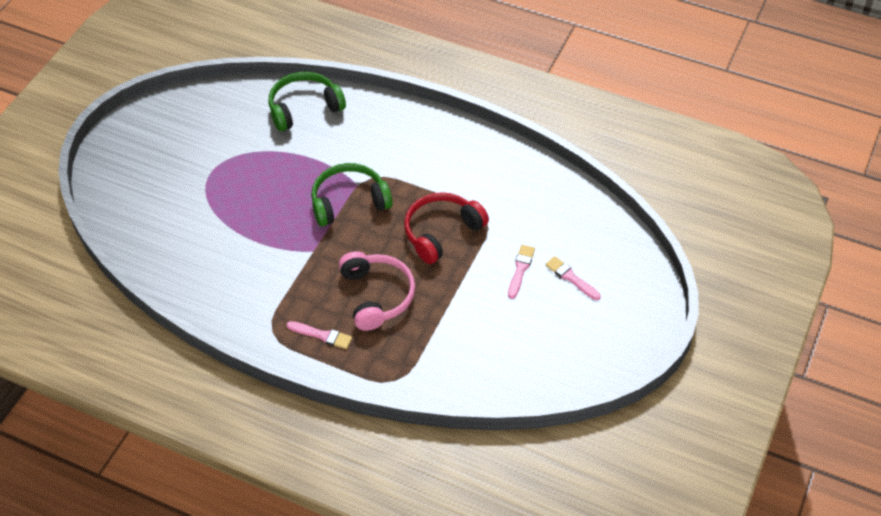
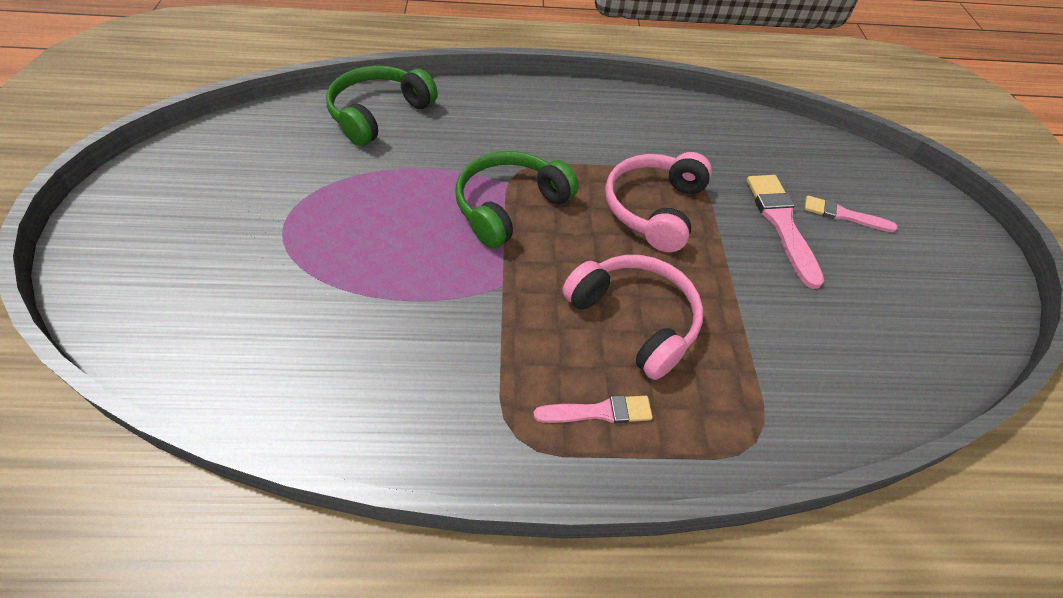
camera: 30 degrees left, 0 degrees up
(441, 232) = (654, 209): red headphones -> pink headphones
(520, 269) = (781, 224): pink brush -> pink brush, size x1.61

